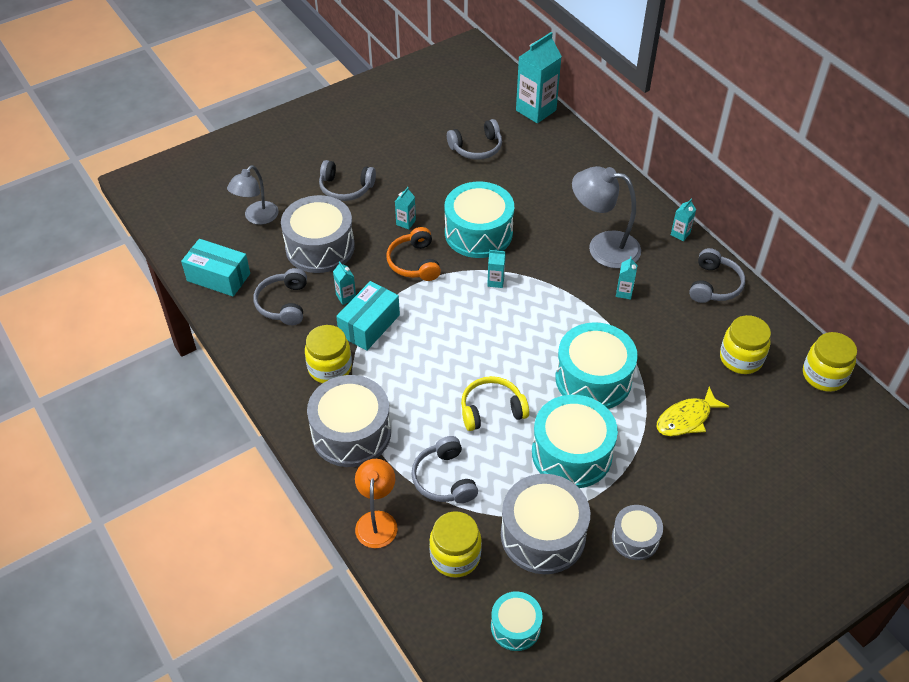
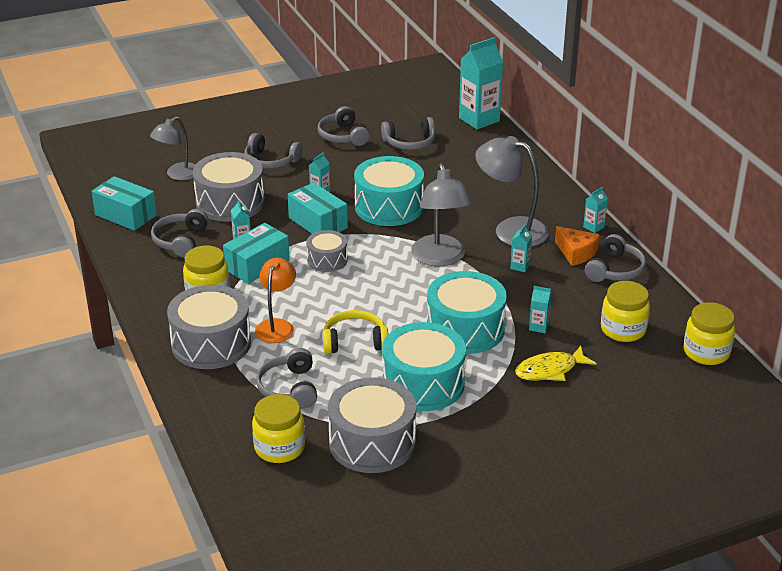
camera: 10 degrees right, 15 degrees down
(377, 521) = (213, 412): orange lamp -> orange lamp (277, 326)
(409, 147) = (343, 136): none -> grey headphones
(414, 262) = (318, 223): orange headphones -> turquoise box
(495, 281) = (393, 245): turquoise carton -> turquoise carton (539, 327)
(515, 627) = (320, 509): turquoise drum -> none
(546, 292) = (440, 258): none -> grey lamp
(635, 538) = (464, 456): grey drum -> grey drum (327, 260)
(672, 268) = (576, 253): none -> orange cheese

